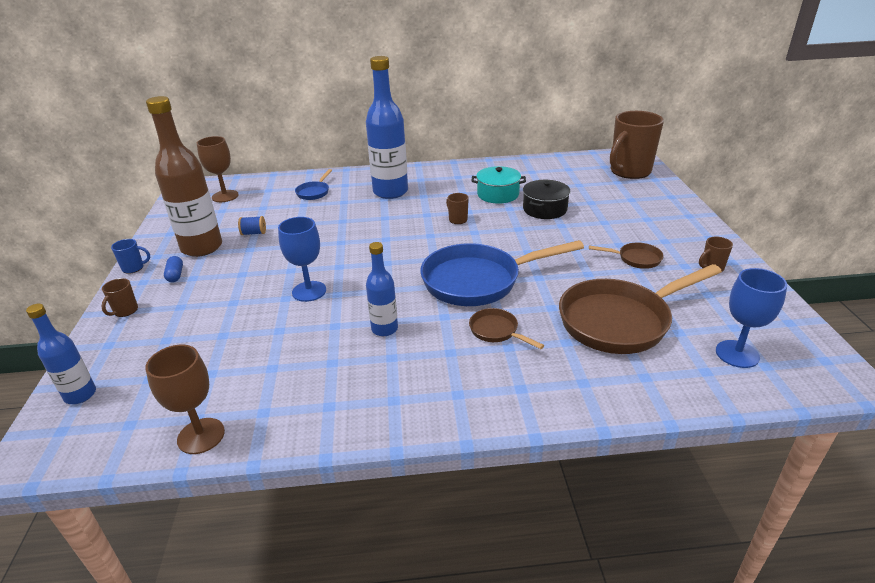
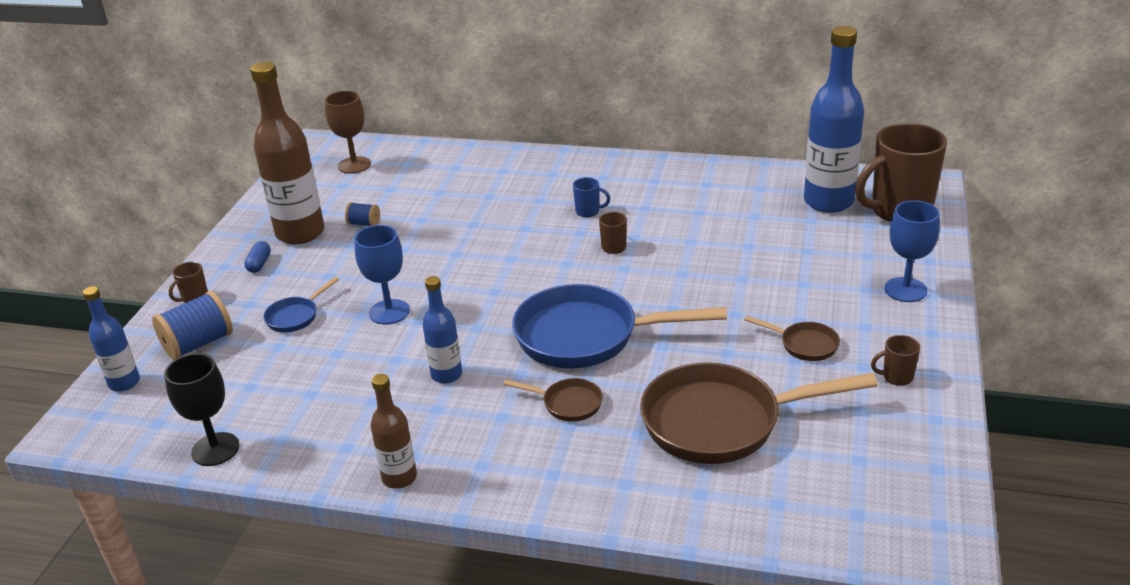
camera: 20 degrees right, 0 degrees up
(134, 268) = (221, 247): blue mug -> blue mug (588, 211)
(144, 347) = (198, 344): none -> blue spool
(201, 436) = (215, 449): brown goblet -> black goblet
(314, 192) = (460, 176): blue pan -> blue pan (295, 316)
(390, 192) = (553, 191): blue bottle -> blue bottle (828, 202)
(392, 421) = (399, 478): none -> brown bottle
(496, 331) = (568, 403): brown pan -> brown pan turned 135 degrees clockwise
(498, 194) = (689, 217): turquoise pot -> none
(544, 209) = (736, 251): black pot -> none
(737, 354) = (833, 492): blue goblet -> blue goblet (905, 290)

